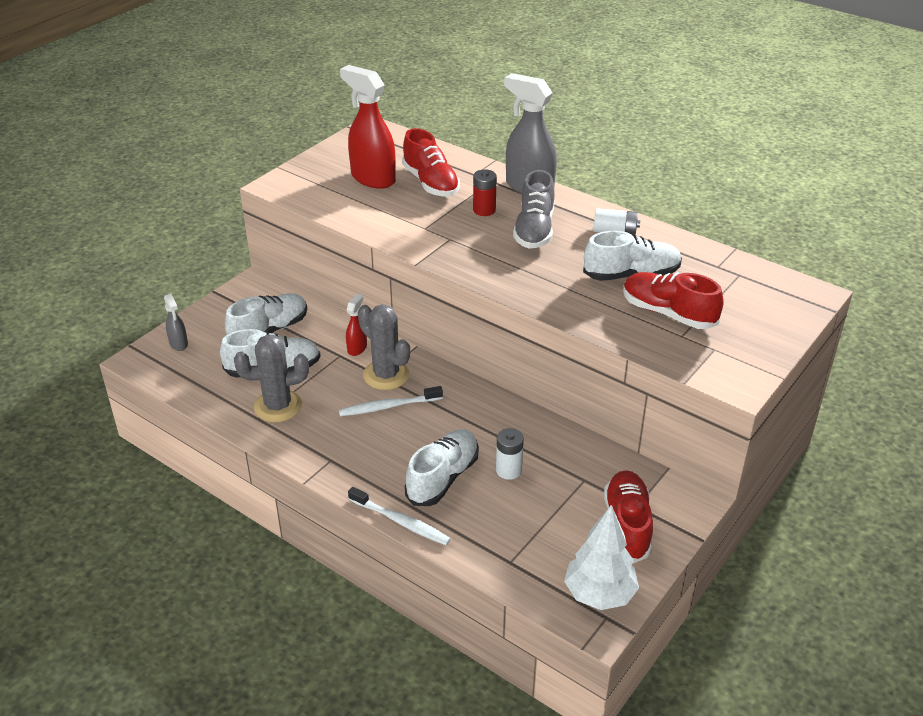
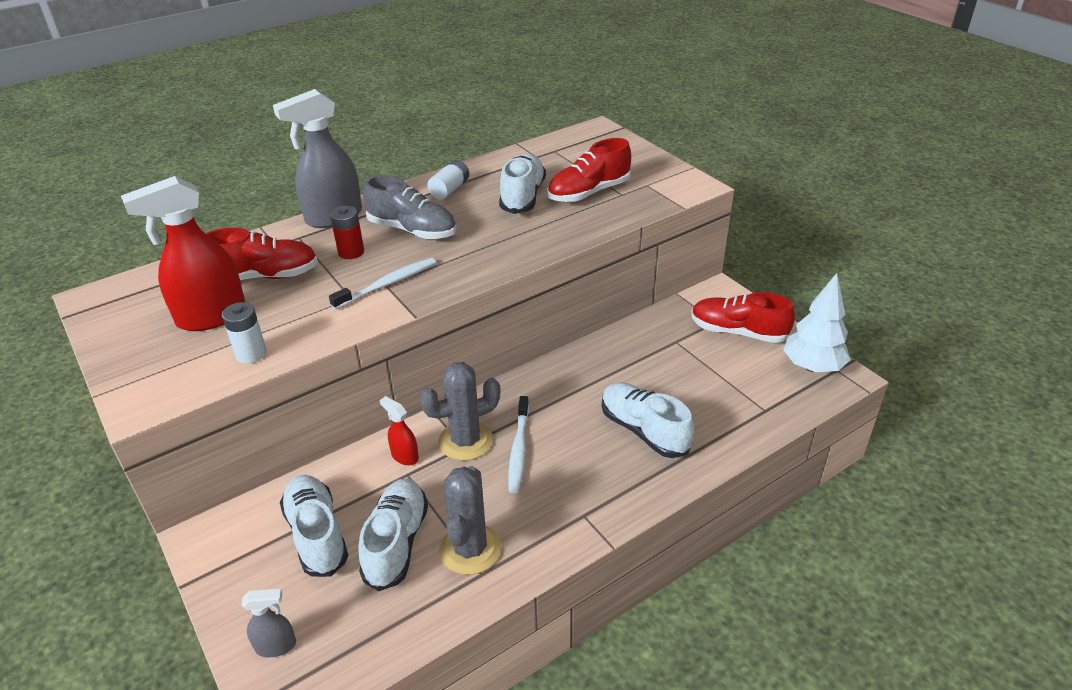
camera: 70 degrees left, 0 degrees up
(401, 522) = (696, 474): white toothbrush -> white toothbrush (388, 284)
(508, 470) = (649, 383): white battery -> white battery (251, 354)

